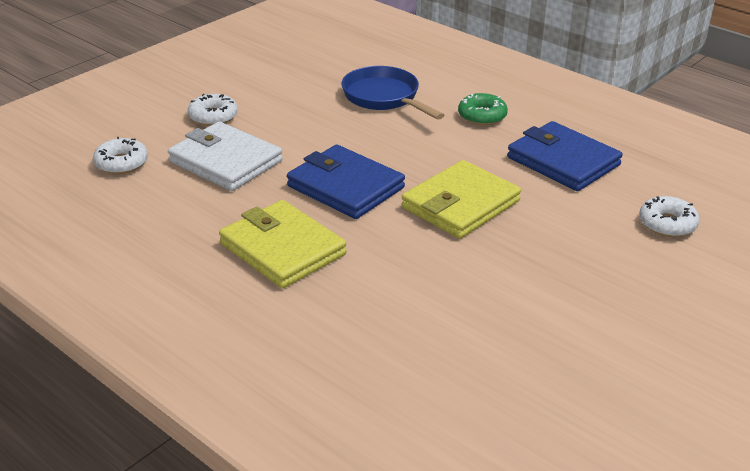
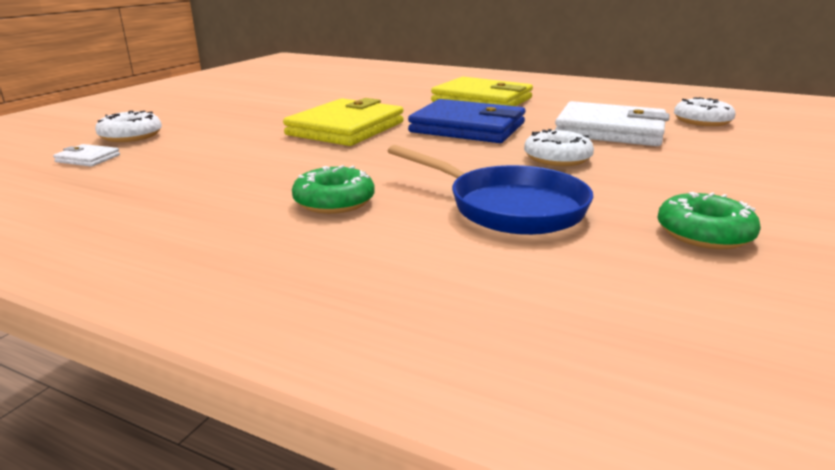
camera: 165 degrees right, 10 degrees down
(213, 116) = (702, 159): white donut -> white donut (557, 158)
(304, 70) = (704, 233): none -> green donut
(563, 161) = (220, 167): blue wallet -> none
(676, 189) = (88, 158): none -> white wallet

